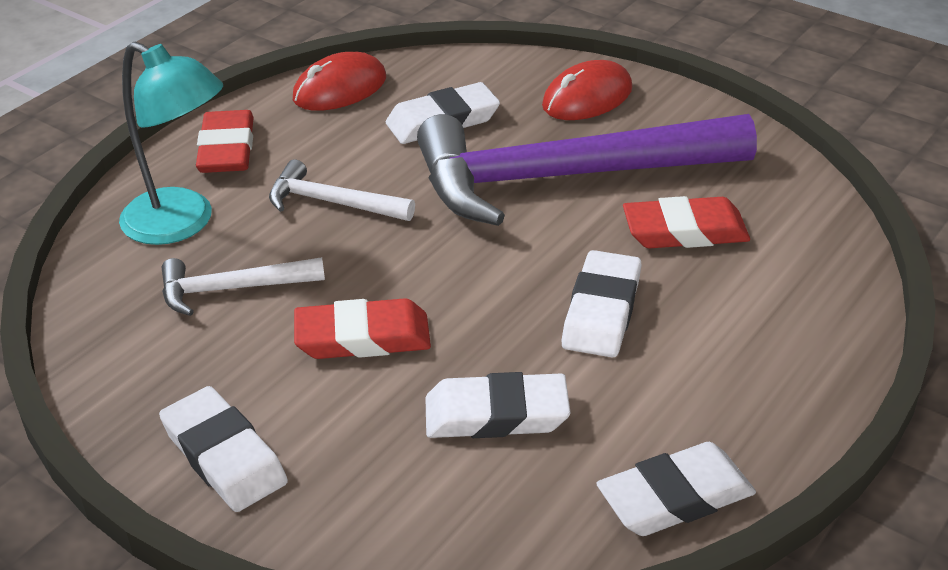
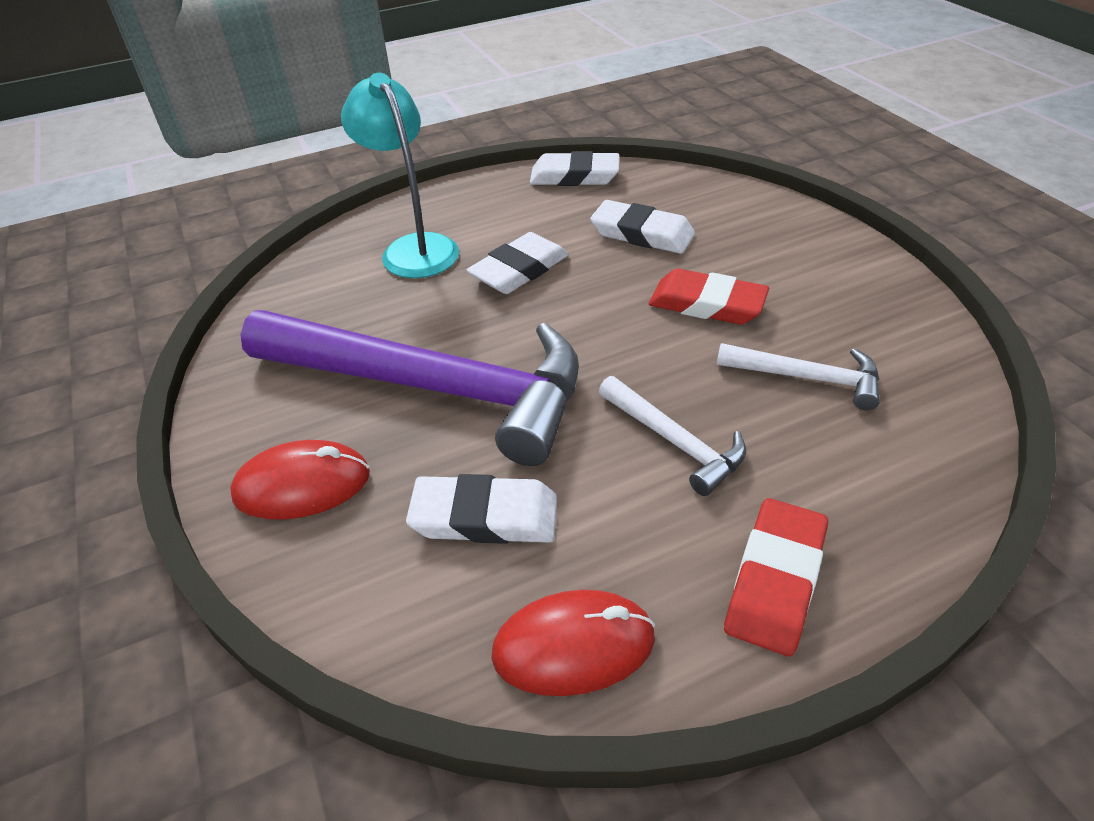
camera: 150 degrees left, 5 degrees up
(182, 224) = (850, 473): turquoise lamp -> turquoise lamp (414, 248)
(224, 456) = (837, 259): white eraser -> none
(685, 231) = (396, 305): red eraser -> none

